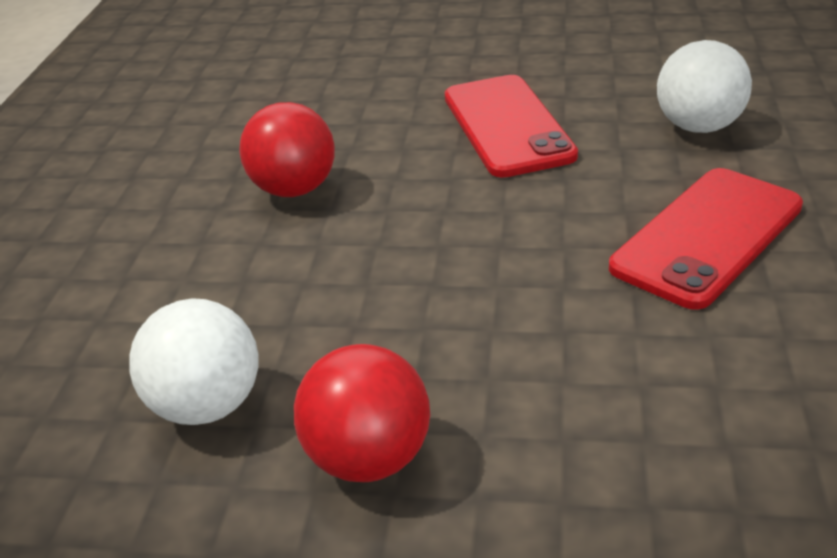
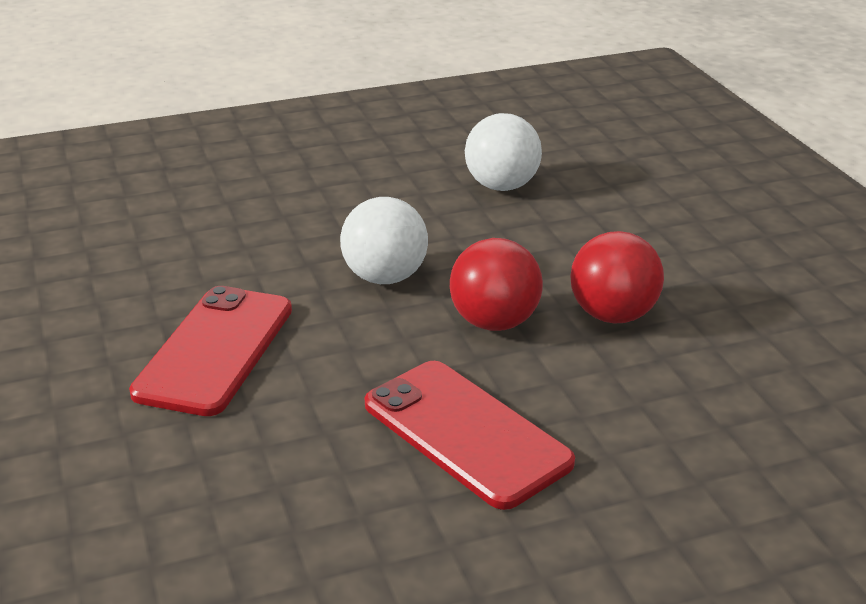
camera: 150 degrees right, 5 degrees down
(369, 457) = (387, 187): red ball -> red ball (494, 322)
(698, 127) = (243, 480): white ball -> white ball (385, 277)

